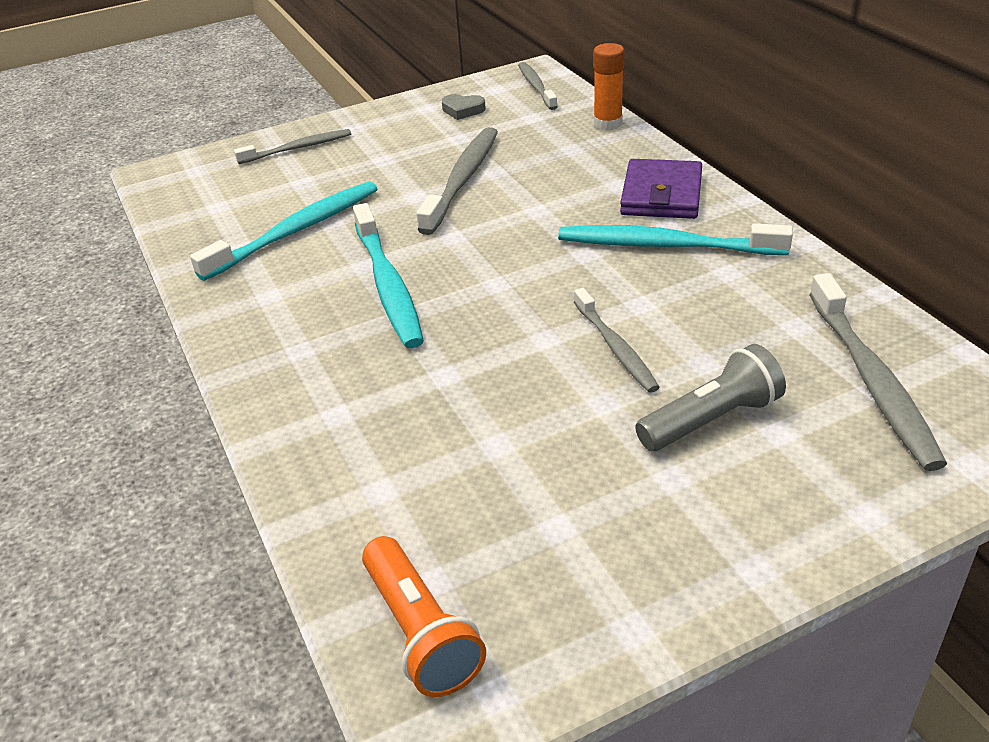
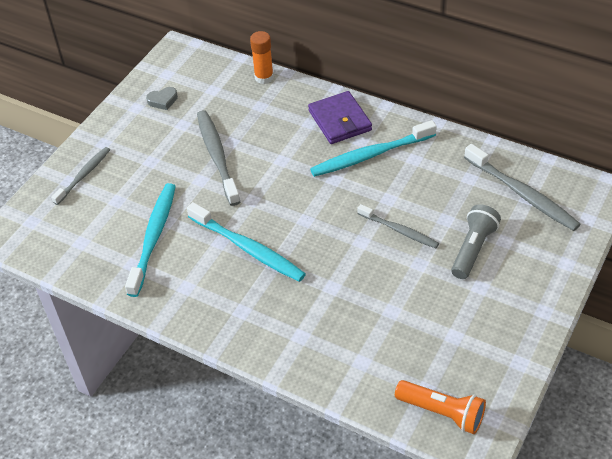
camera: 35 degrees left, 10 degrees up
(536, 87) = (192, 62): grey toothbrush -> none

